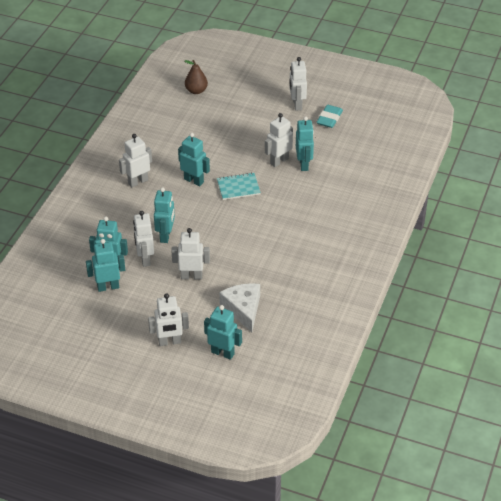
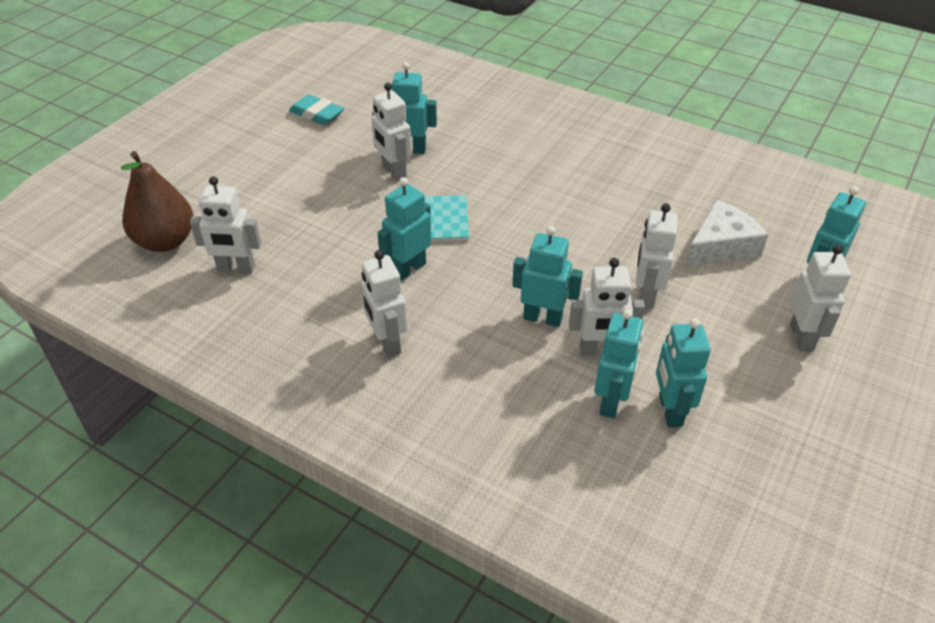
camera: 80 degrees left, 0 degrees up
(196, 91) = (165, 241): brown pear -> brown pear, size x1.54
(243, 309) = (721, 246): white cheese -> white cheese turned 150 degrees clockwise
(297, 104) = (268, 139): white robot -> white robot (236, 268)

